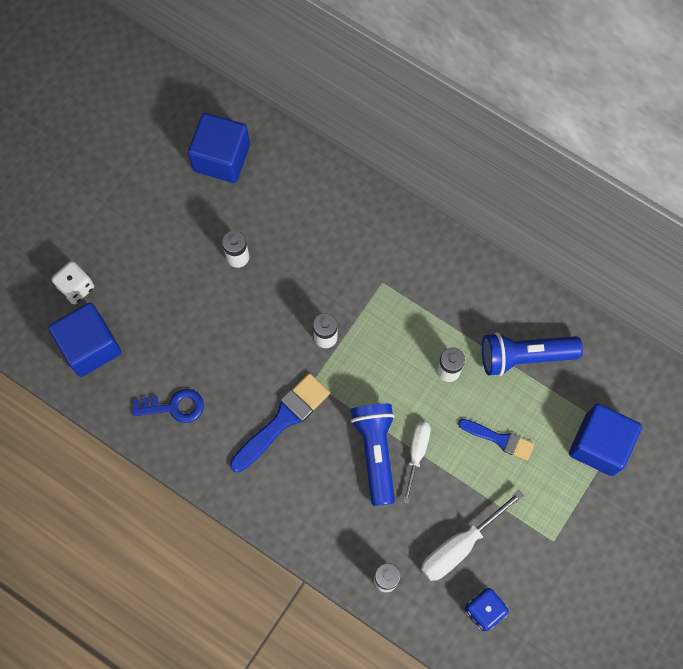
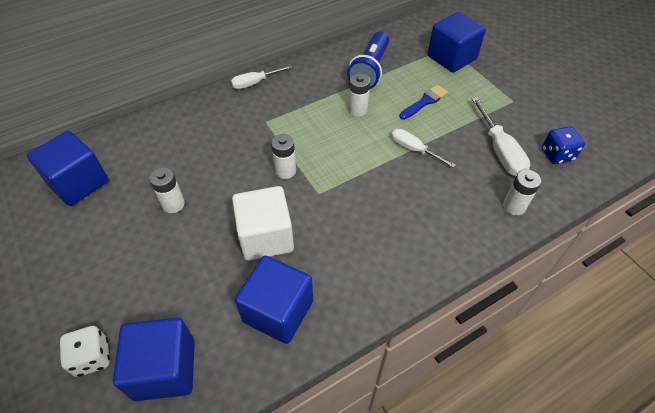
camera: 65 degrees left, 20 degrees down
(174, 406) = (278, 311): blue key -> blue cube
(241, 359) = (266, 237): none -> white cube
(283, 420) = (340, 226): blue brush -> none
(375, 452) = (400, 174): blue flashlight -> none
(436, 240) = (255, 83): none -> white screwdriver

